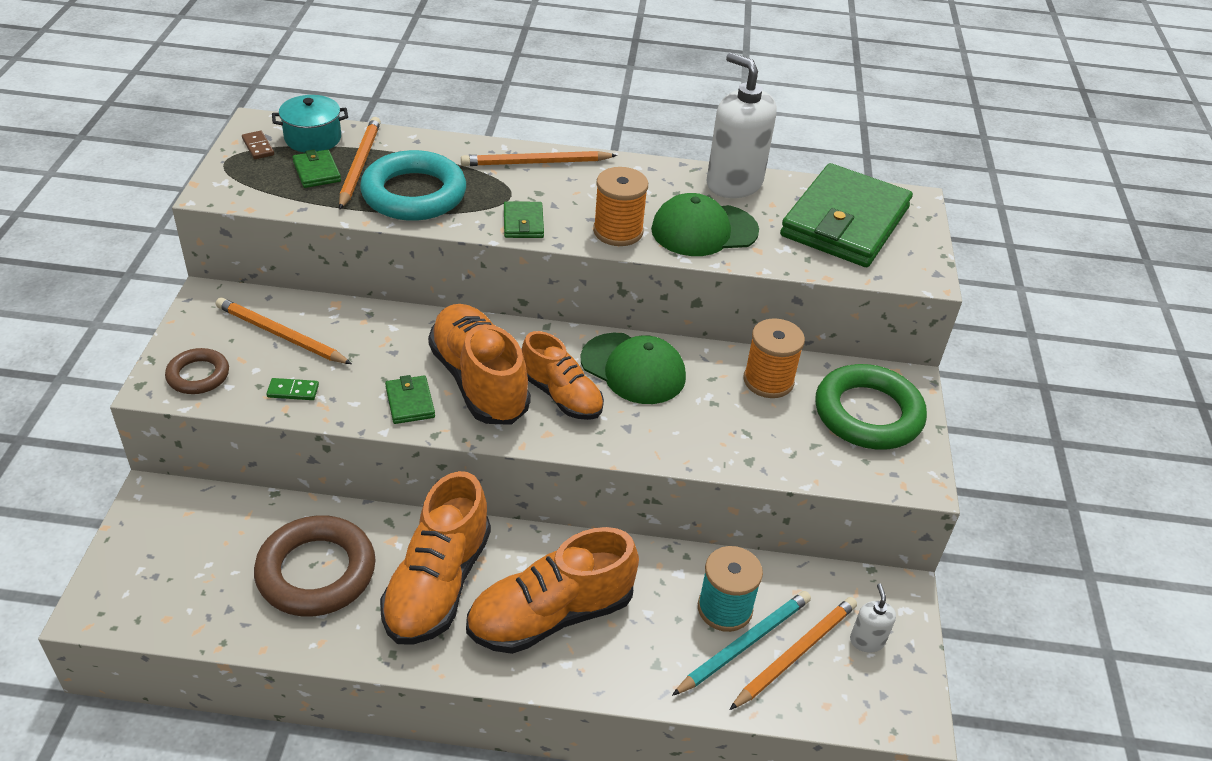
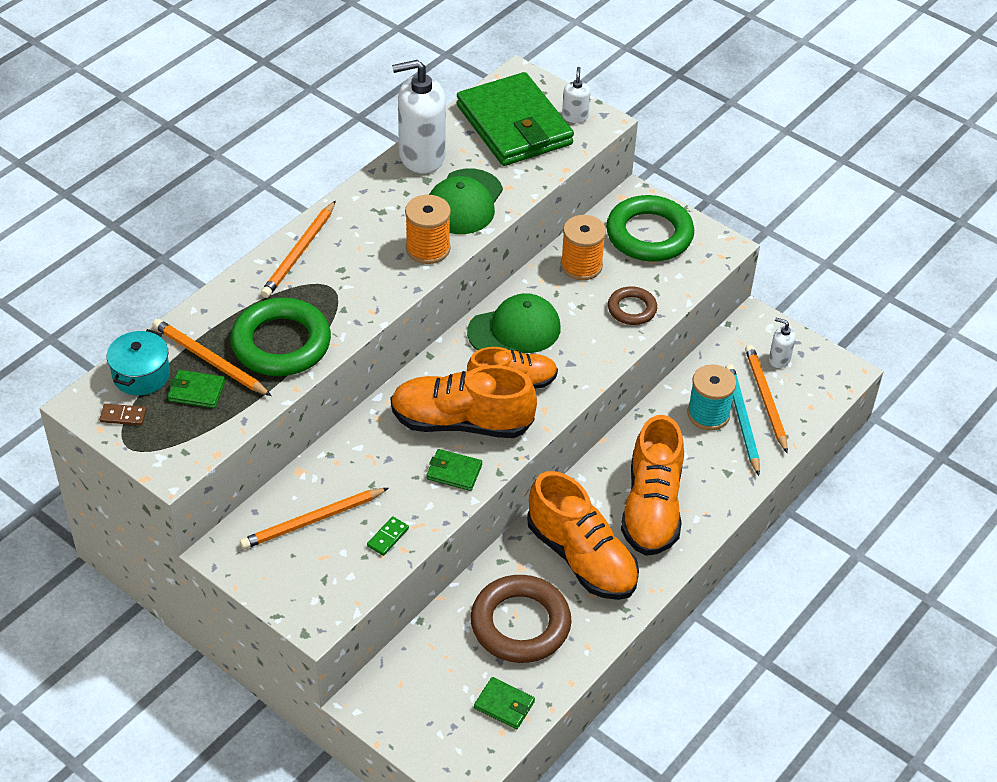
camera: 55 degrees left, 5 degrees up
(198, 375) = (322, 591): brown ring -> brown ring (632, 309)
(414, 194) = (281, 343): turquoise ring -> green ring
(523, 223) = (374, 296): green wallet -> green wallet (504, 705)
(908, 256) = (575, 117): none -> white soap dispenser

